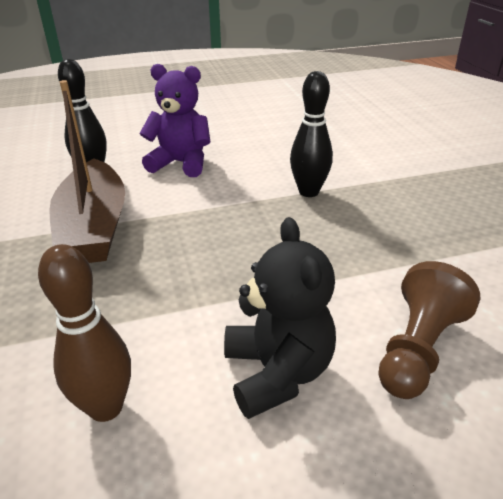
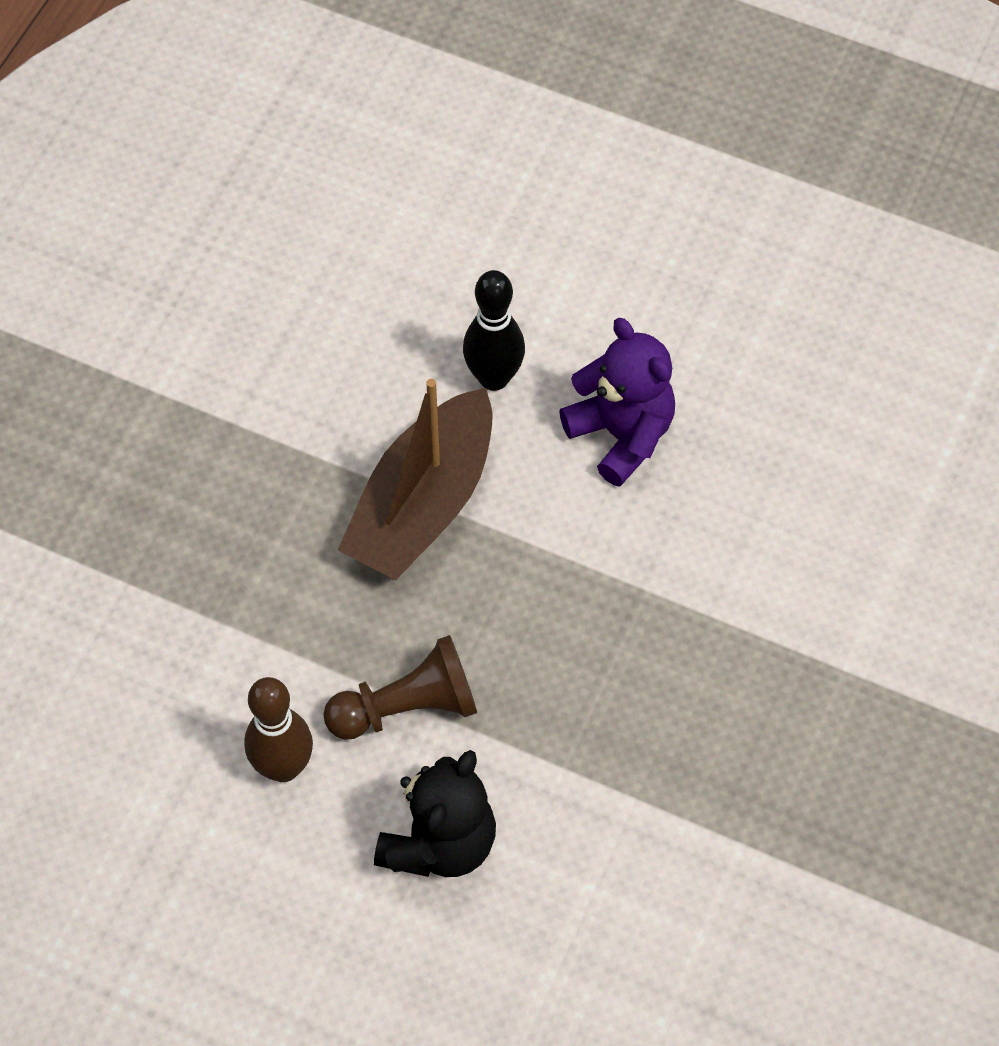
camera: 40 degrees right, 25 degrees up
(308, 192) = (724, 623): black bowling pin -> none
(418, 349) = (581, 918): brown pawn -> brown pawn (408, 707)

